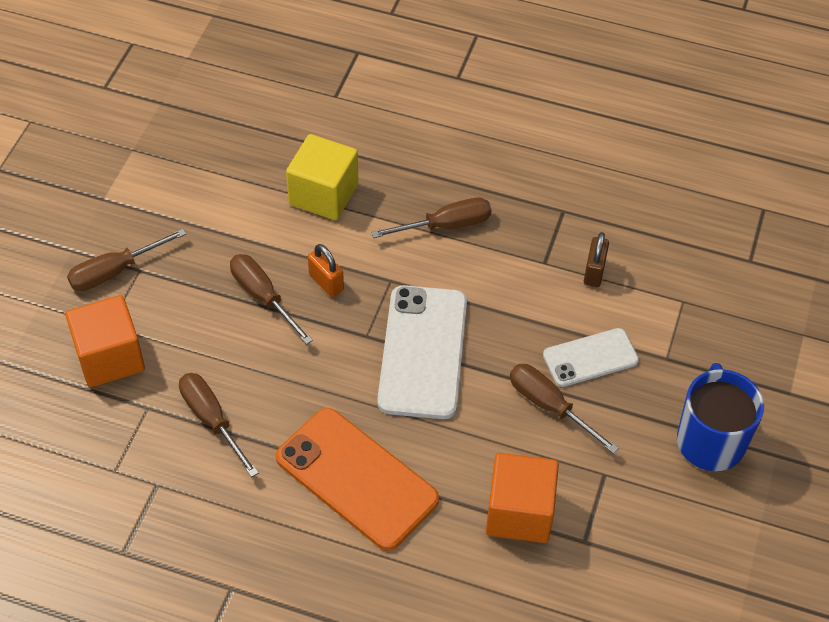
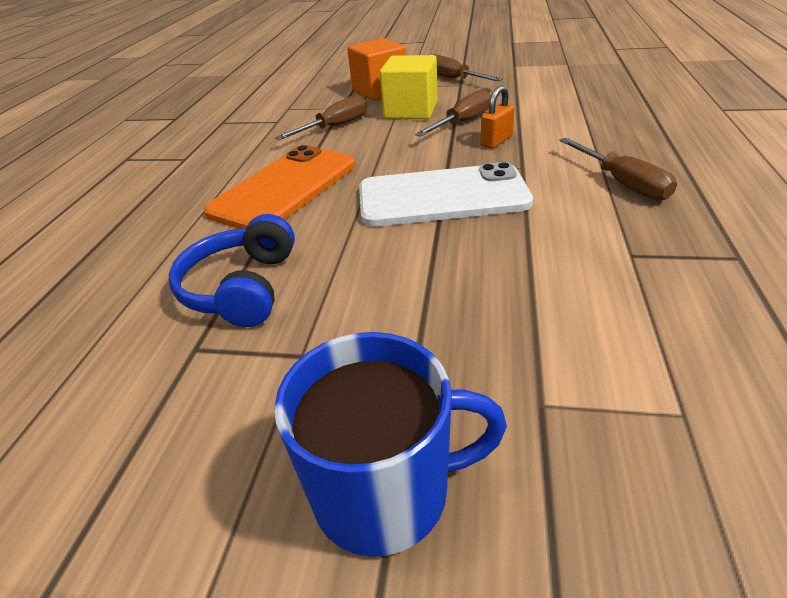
camera: 85 degrees right, 15 degrees down
(323, 194) = (596, 124): yellow cube -> yellow cube (411, 111)
(519, 512) = (242, 288): orange cube -> blue headphones
(549, 406) = (400, 290): brown screwdriver -> none
(590, 358) = (495, 315): white phone -> none
(594, 272) = (654, 299): brown padlock -> none

